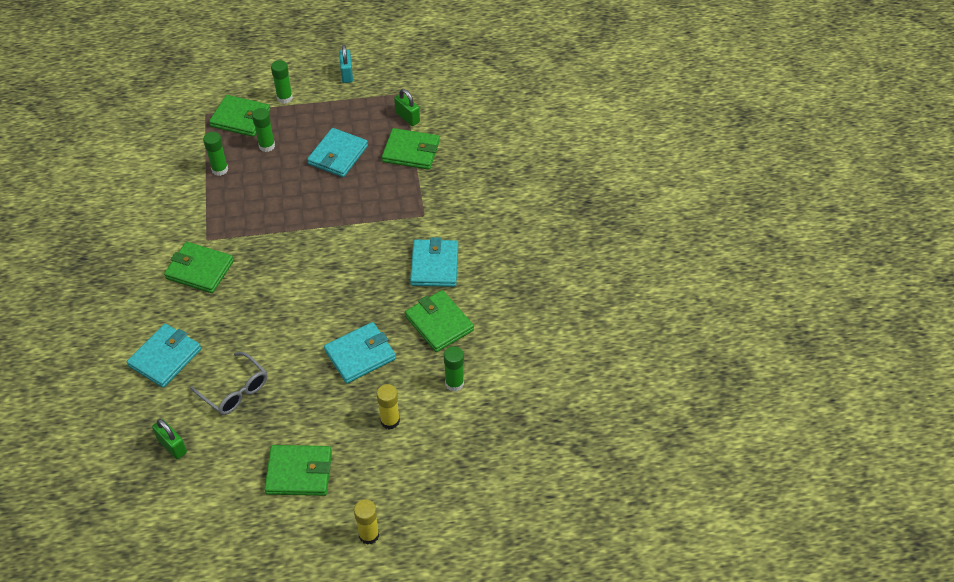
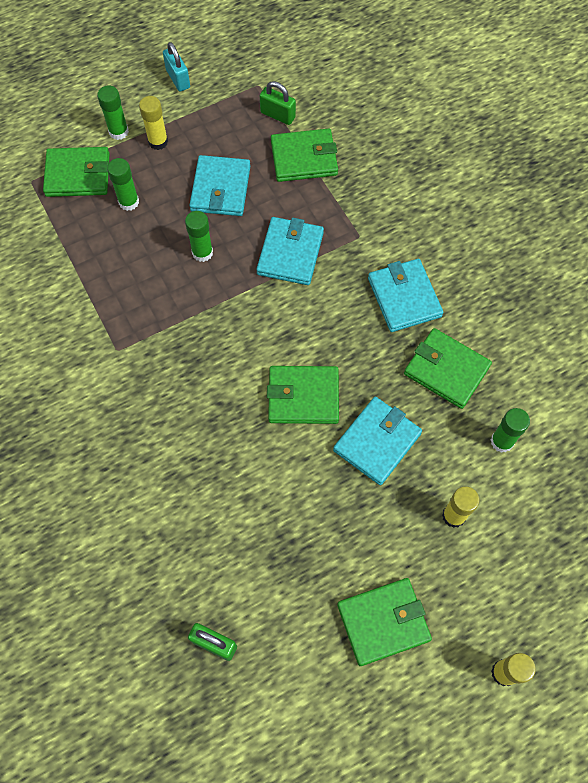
camera: 20 degrees left, 15 degrees up
(165, 357) = (145, 527): turquoise wallet -> turquoise wallet (290, 253)
(200, 270) = (129, 394): green wallet -> green wallet (303, 396)
(220, 169) = (86, 251): green glue stick -> green glue stick (202, 252)
(235, 391) = (254, 542): grey glasses -> none
(309, 112) = (158, 142): none -> yellow glue stick

